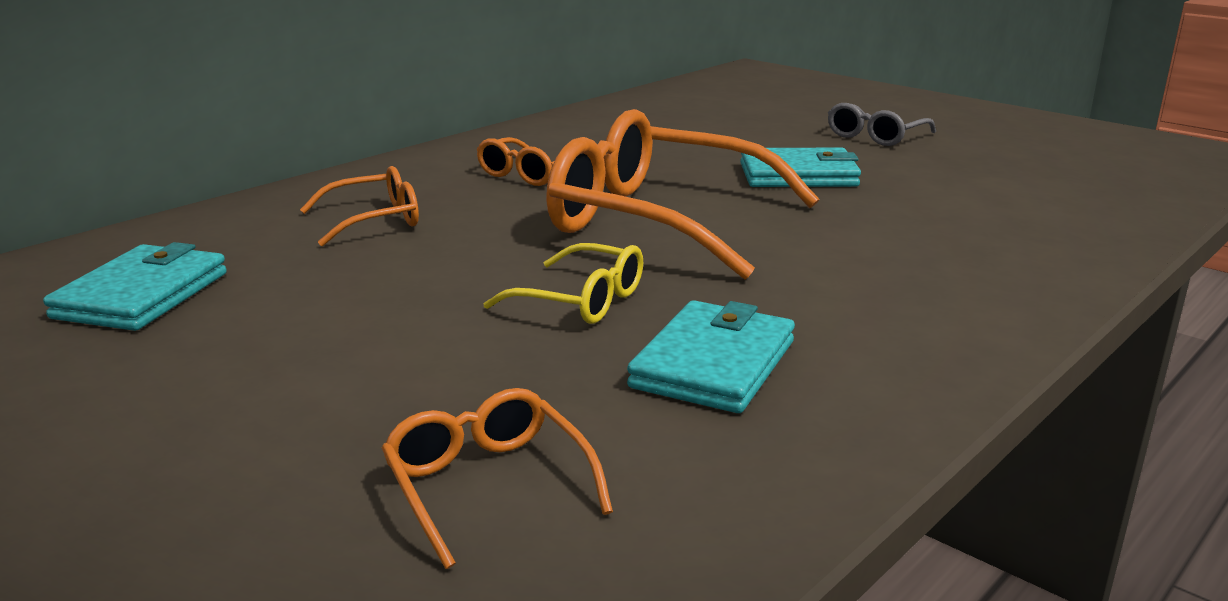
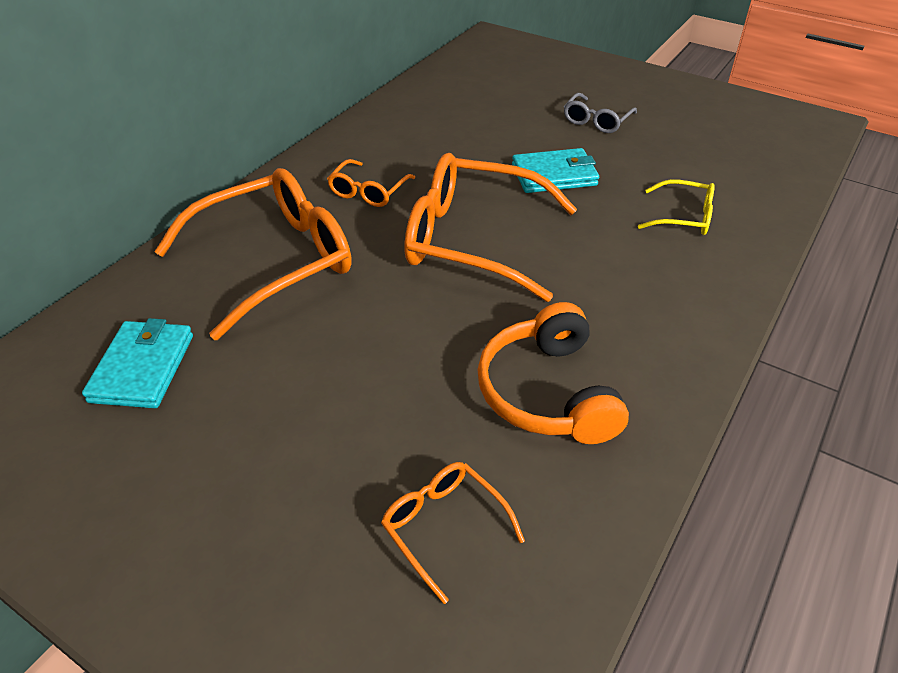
camera: 10 degrees left, 20 degrees up
(374, 220) = (275, 261): orange glasses -> orange glasses, size x2.08
(581, 301) = (446, 337): yellow glasses -> yellow glasses (684, 217)
(714, 364) = (548, 392): turquoise wallet -> orange headphones

